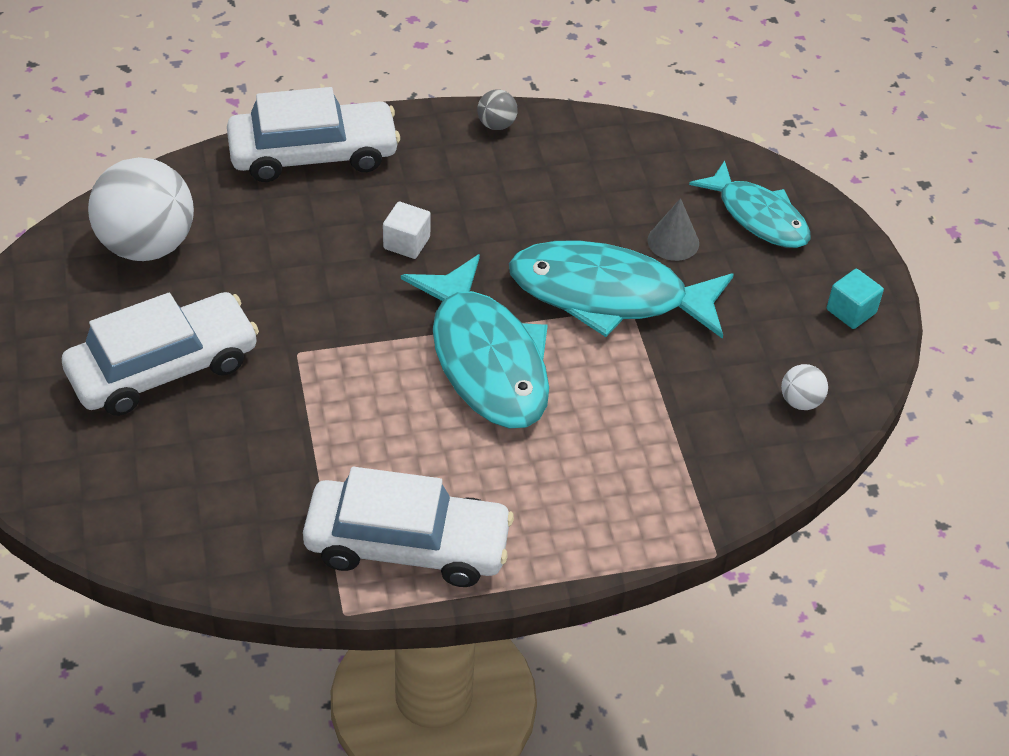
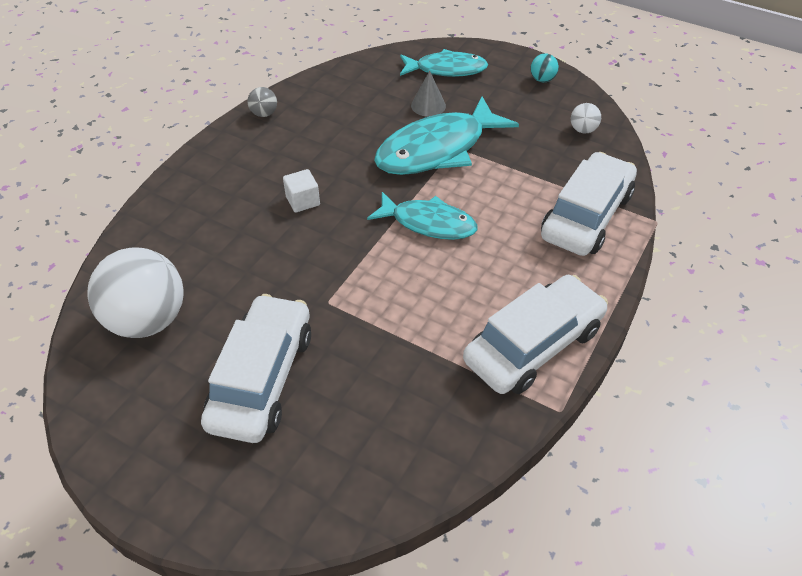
camera: 45 degrees left, 0 degrees up
(313, 154) = (182, 196): white car -> white car (586, 216)
(486, 359) = (428, 223): turquoise fish -> turquoise fish, size x0.64
(851, 311) = (542, 79): turquoise cube -> turquoise ball

